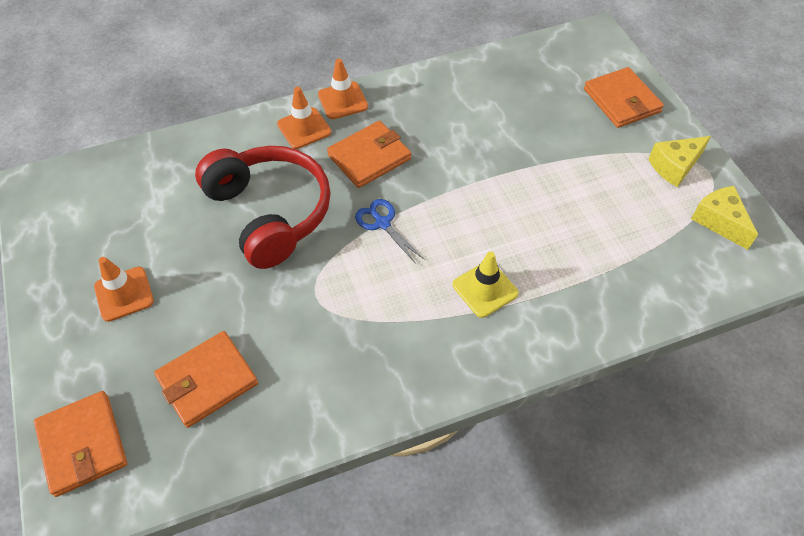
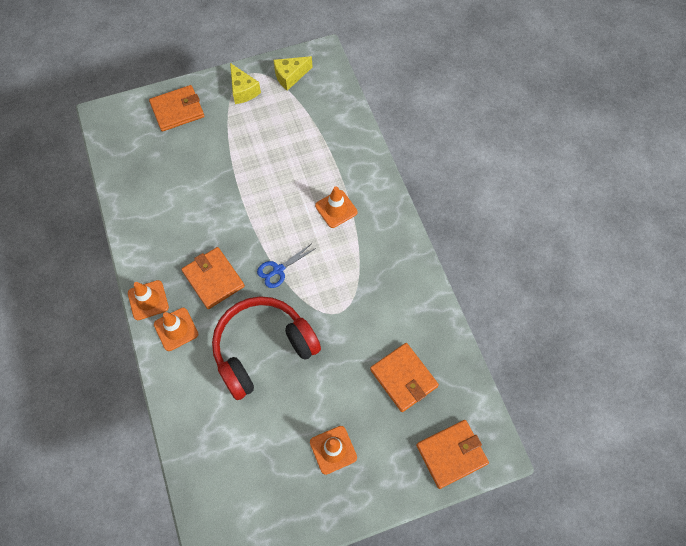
camera: 90 degrees left, 10 degrees up
(485, 289) = (336, 209): yellow traffic cone -> orange traffic cone

